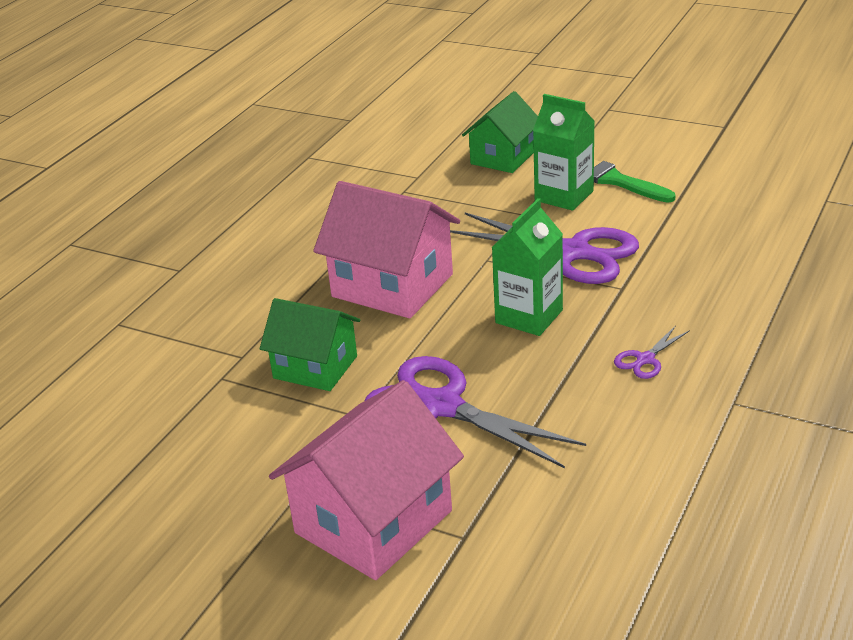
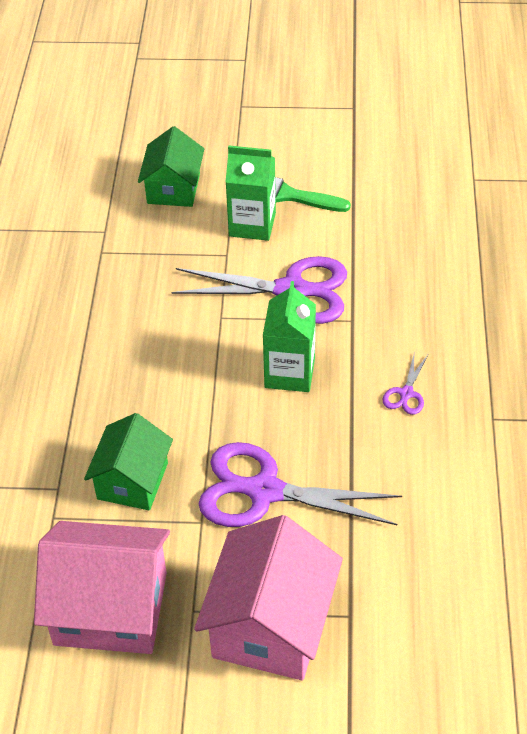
camera: 25 degrees left, 15 degrees up
(315, 367) = (132, 481): green house -> green house turned 75 degrees counterclockwise
(392, 285) = (152, 369): pink house -> pink house (111, 608)

